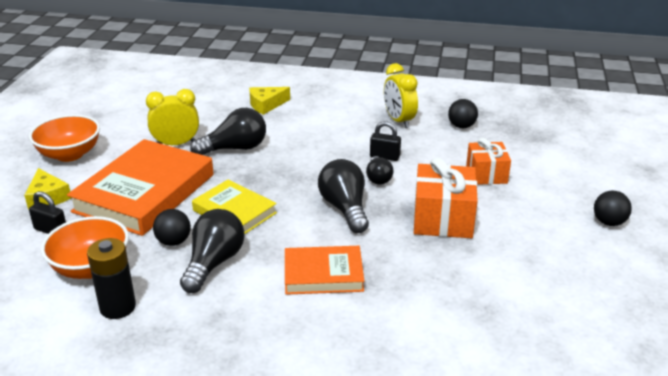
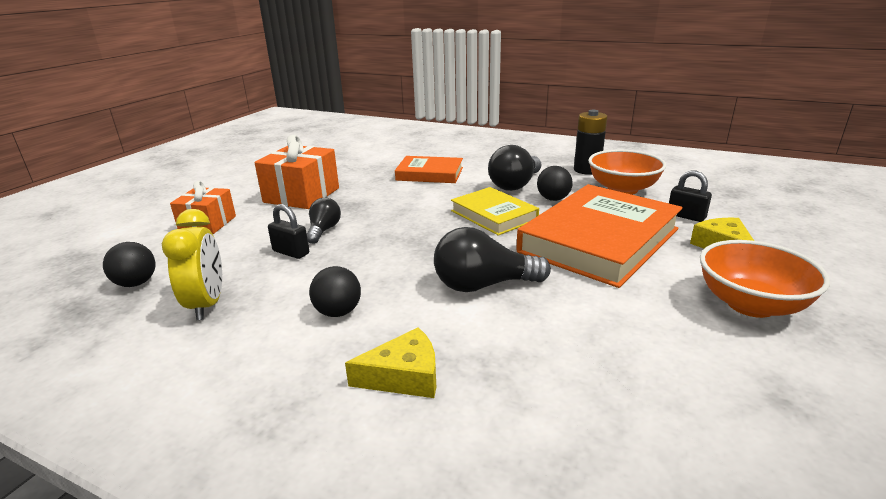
camera: 165 degrees left, 5 degrees down
(176, 144) = (577, 303): yellow clock -> none
(345, 208) = (382, 209): black light bulb -> none
(609, 222) = (175, 183): black ball -> black ball (338, 312)

